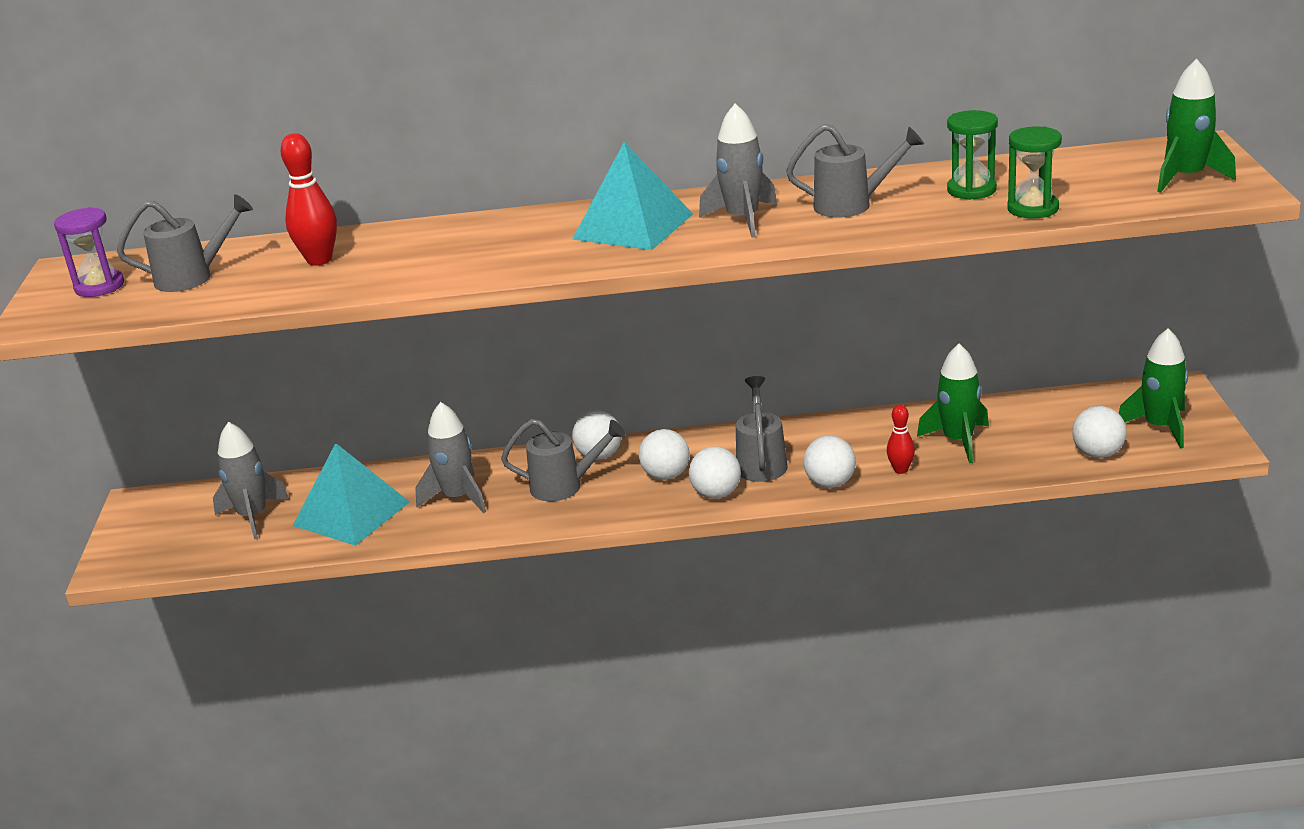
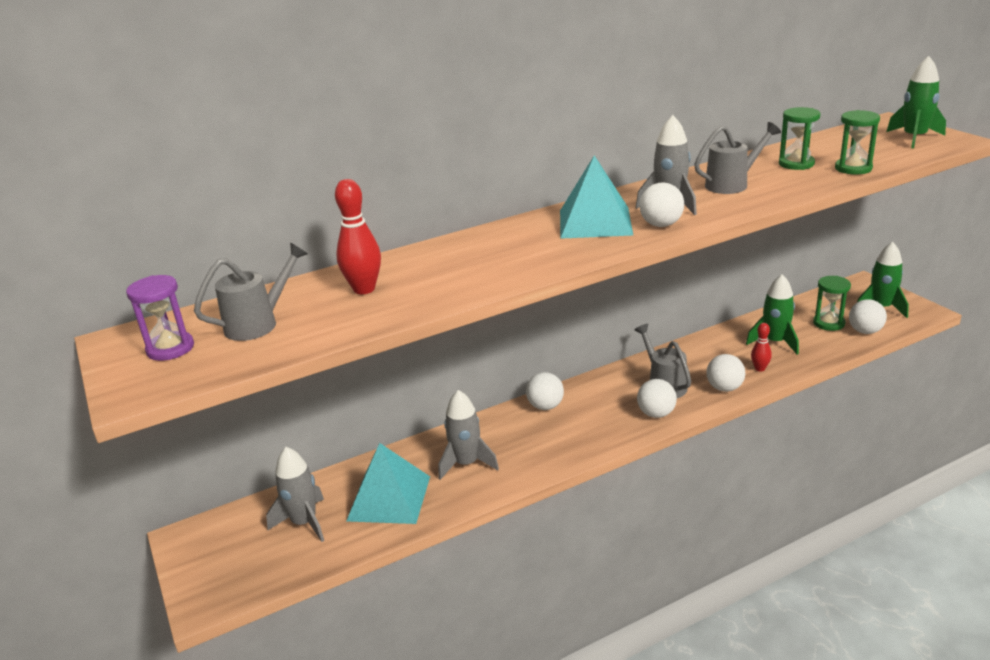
camera: 25 degrees left, 0 degrees up
(564, 486) = (540, 435): grey watering can -> none
(666, 475) = (607, 409): white ball -> white ball (661, 225)
(1060, 432) = (828, 323): none -> green hourglass

